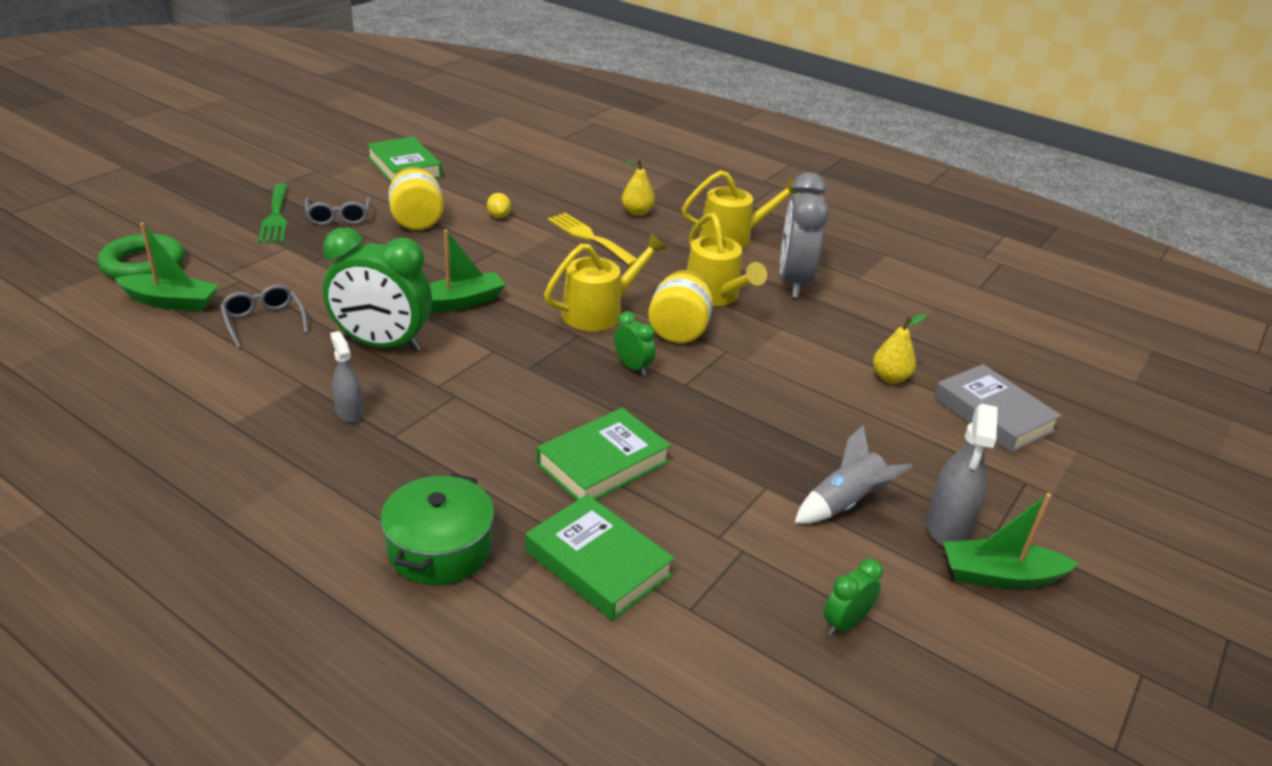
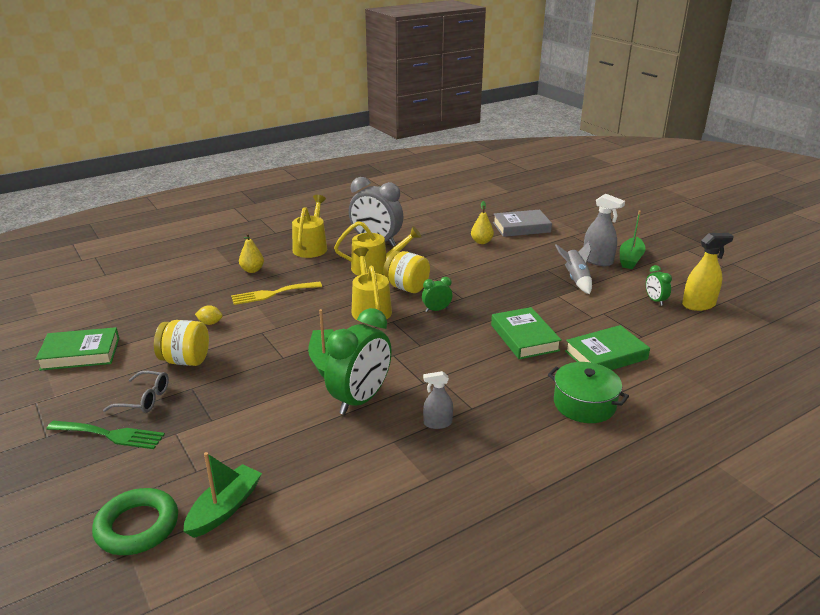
camera: 65 degrees left, 5 degrees down
(264, 322) = (294, 455): grey glasses -> none
(878, 698) = (698, 305): none -> yellow spray bottle

